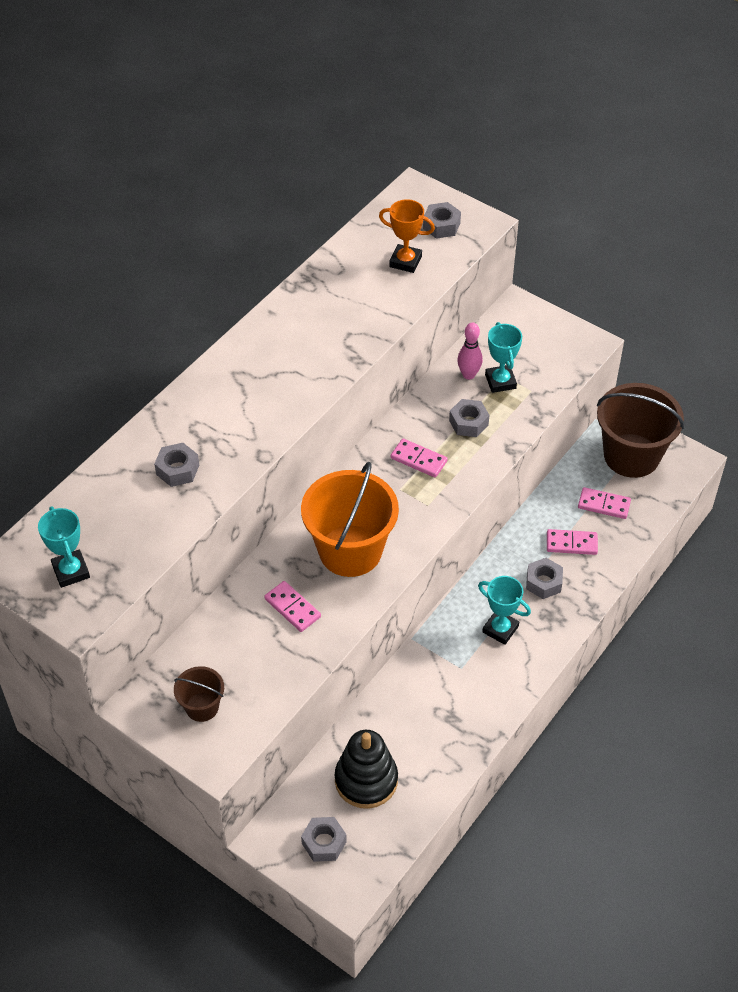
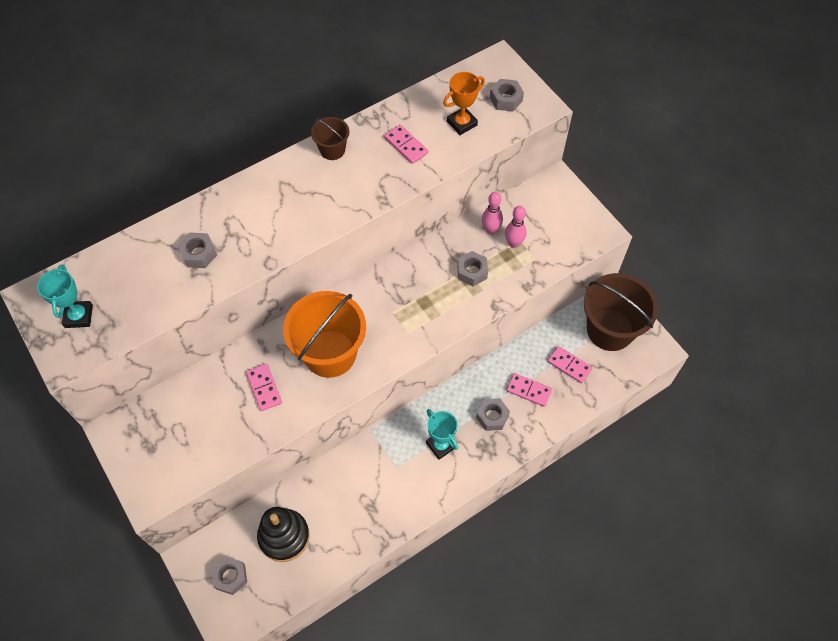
camera: 20 degrees right, 10 degrees up
(202, 707) = (159, 449): brown bucket -> brown bucket (332, 150)
(405, 261) = (462, 123): orange trophy -> orange trophy turned 75 degrees counterclockwise
(418, 460) = (418, 292): pink domino -> pink domino (406, 146)
(500, 381) = (513, 243): turquoise trophy -> pink bowling pin

